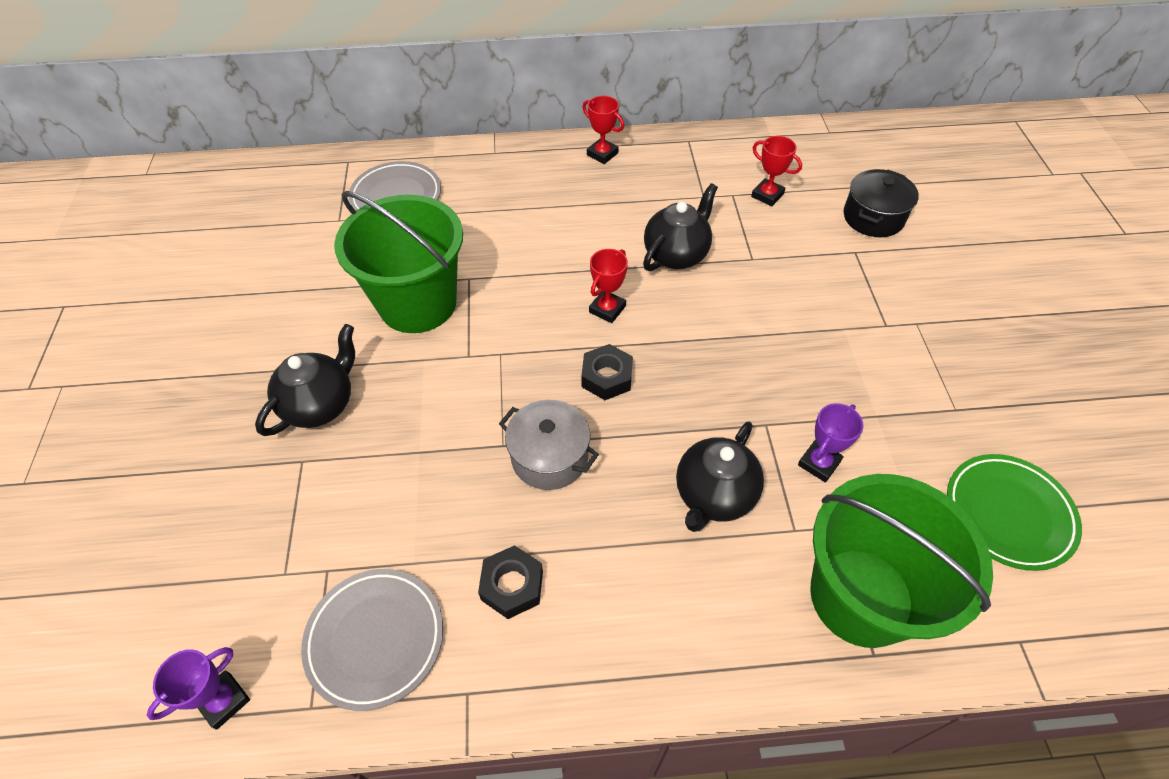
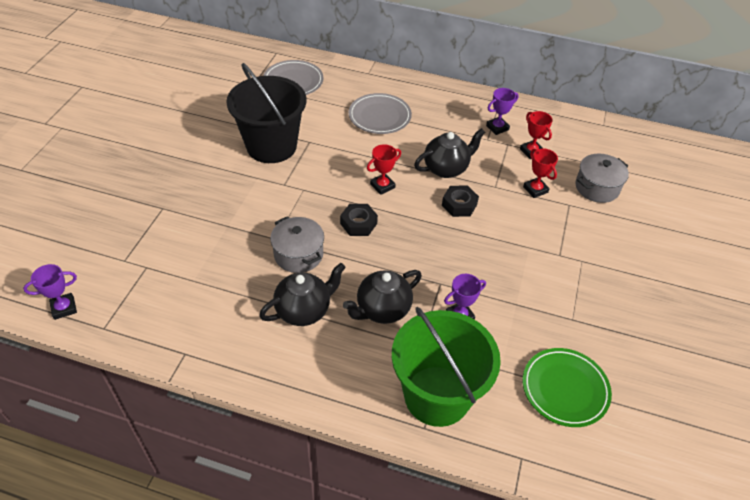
camera: 20 degrees right, 5 degrees down
(320, 405) = (188, 183): black teapot -> black teapot (304, 310)
(375, 639) = (152, 309): grey plate -> grey plate (379, 117)
(418, 303) = (271, 146): green bucket -> black bucket
(512, 585) = (238, 312): black nut -> black nut (459, 205)
(602, 154) = (436, 94): red trophy -> red trophy (535, 189)
(706, 176) = (497, 128): none -> purple trophy
(873, 217) = (597, 187): black pot -> grey pot

